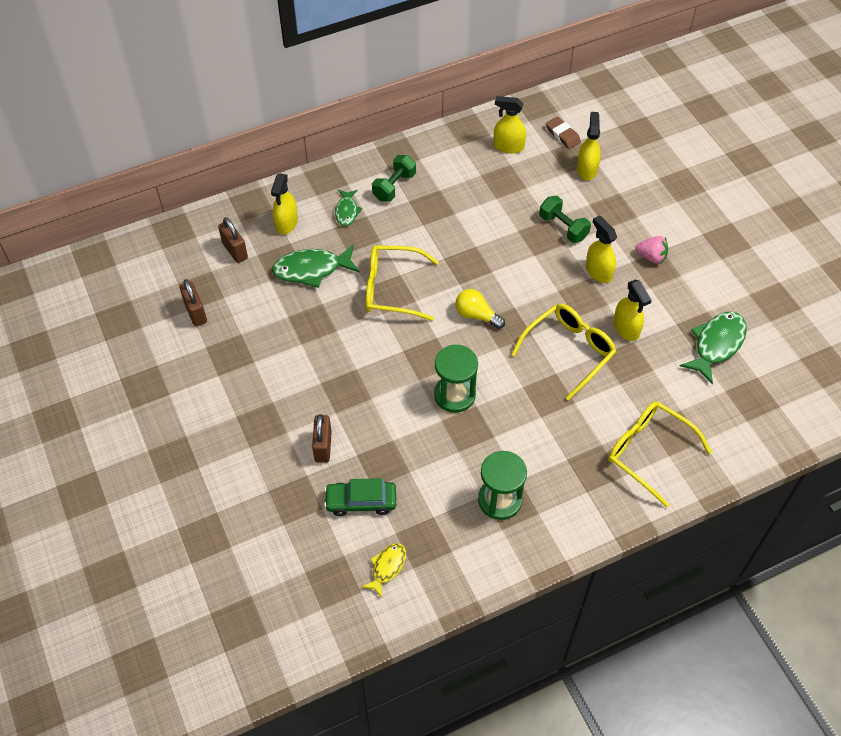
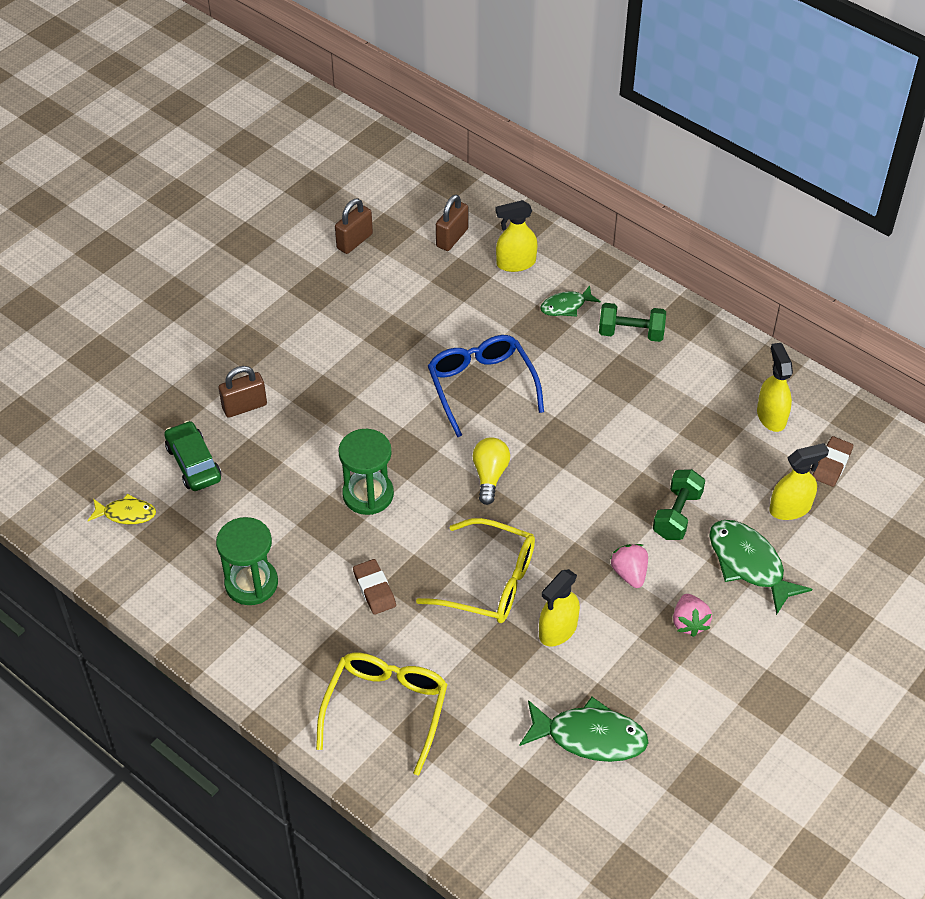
camera: 65 degrees right, 5 degrees down
(311, 269) = (465, 309): green fish -> green fish (749, 564)
(392, 289) = (481, 386): yellow glasses -> blue glasses
(543, 422) = (374, 589): none -> brown eraser
(598, 271) = (629, 573): yellow spray bottle -> pink strawberry

